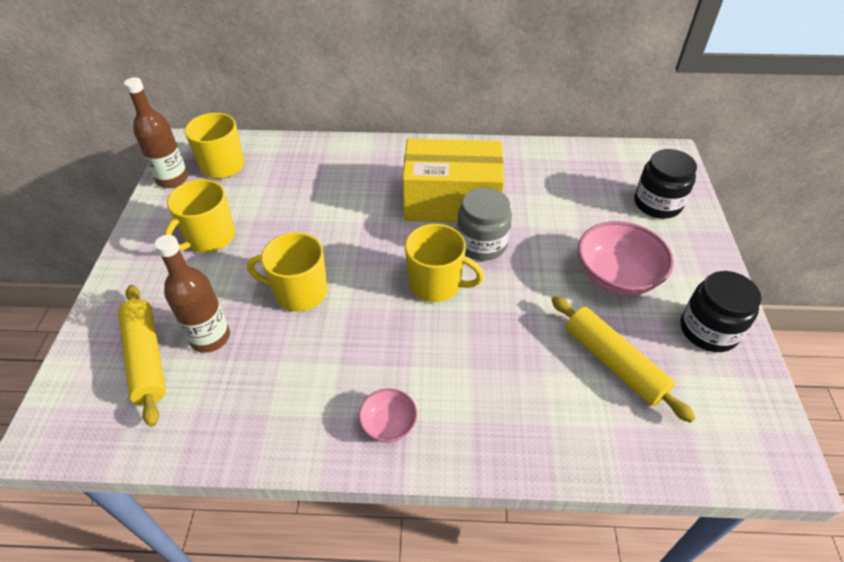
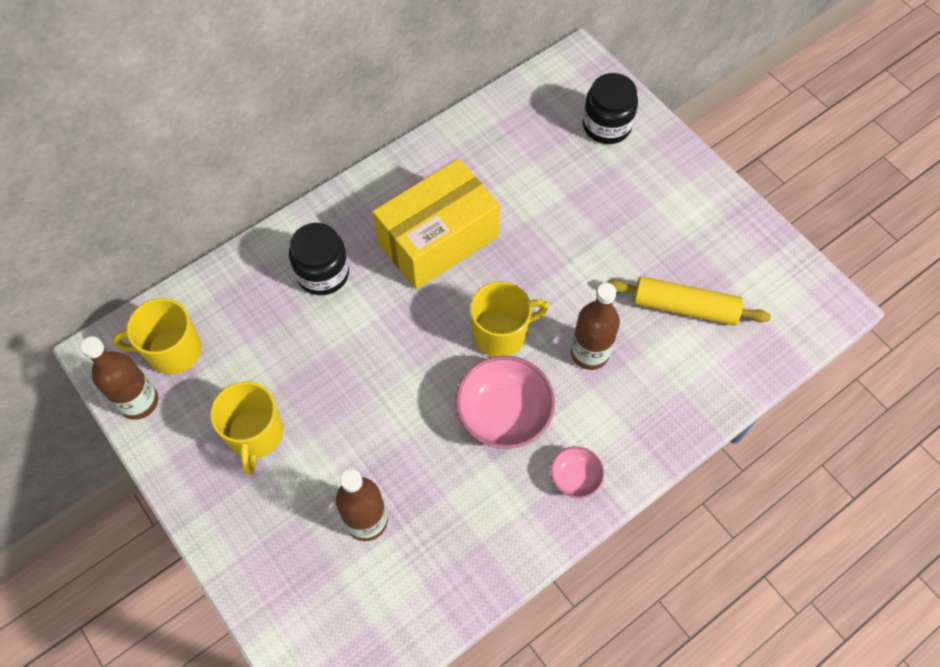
camera: 40 degrees left, 15 degrees up
(146, 358) = (333, 579): yellow rolling pin -> none
(299, 292) = (397, 425): yellow mug -> none
(482, 244) = (502, 267): grey jar -> none
(494, 342) = (589, 353): none -> brown bottle
(616, 276) = (630, 225): pink bowl -> pink bowl (504, 414)
(708, 330) = (726, 230): black jar -> black jar (323, 273)

